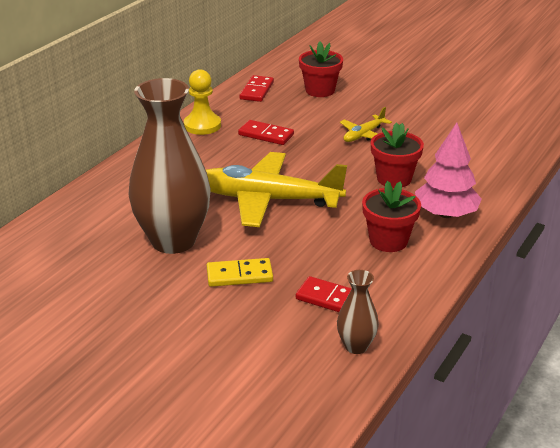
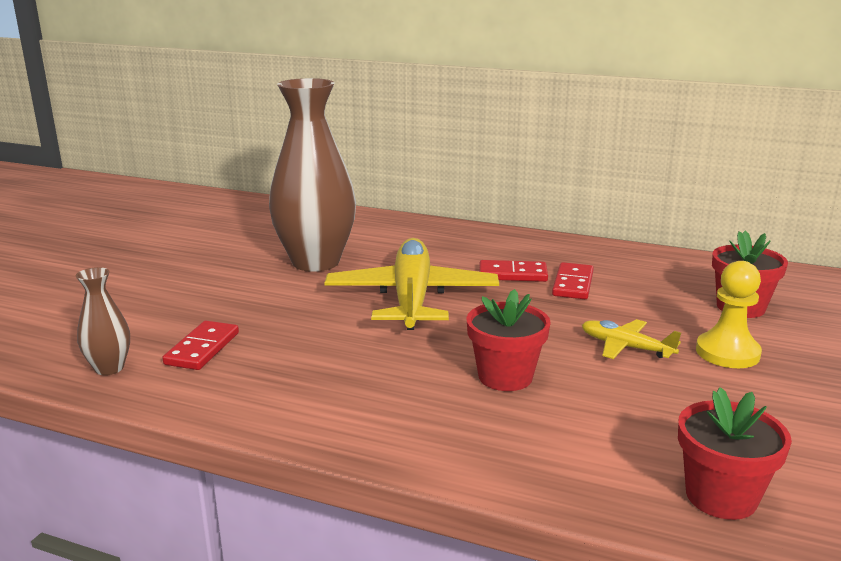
camera: 80 degrees right, 10 degrees down
(202, 125) = (569, 250): yellow pawn -> yellow pawn (727, 353)
(239, 275) = (253, 297): yellow domino -> none
(257, 91) = (692, 269): red domino -> red domino (512, 274)
(388, 241) = (333, 379): red flower pot -> red flower pot (721, 496)
(445, 214) = (417, 423): pink tree -> none

